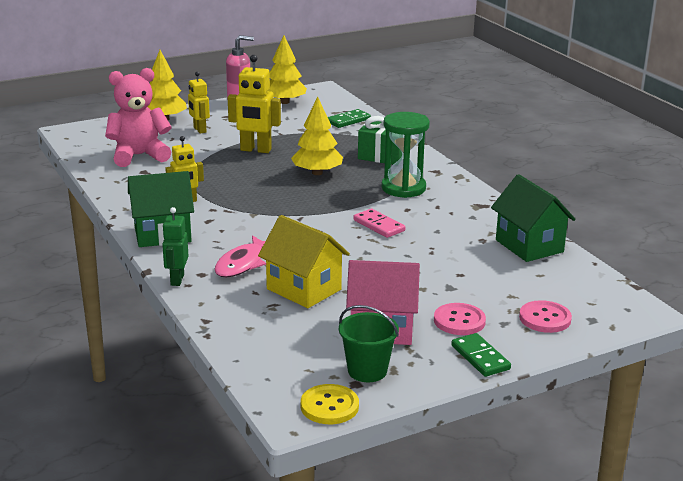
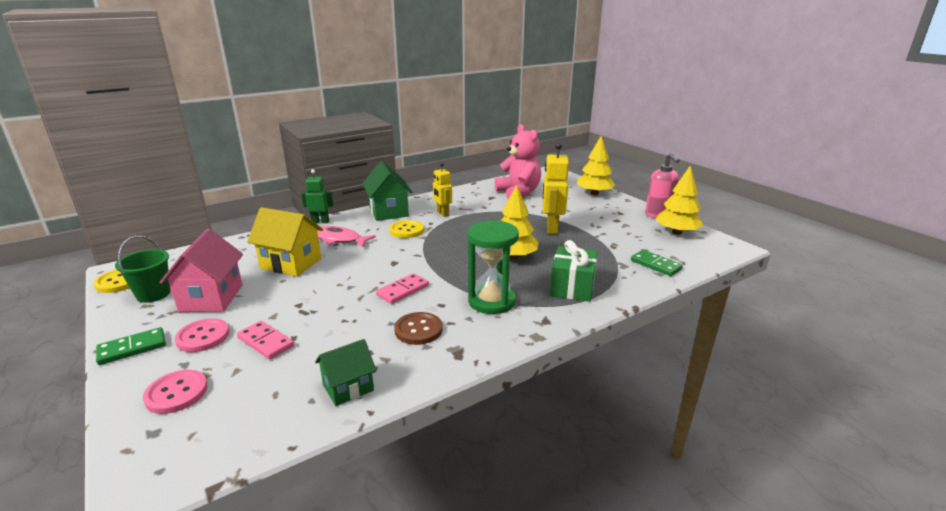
camera: 85 degrees right, 0 degrees up
(199, 130) = (581, 206): yellow robot -> none
(230, 223) = (406, 230): none -> yellow button
(303, 289) = (291, 263): yellow house -> yellow house turned 75 degrees clockwise
(448, 219) = (418, 330): none -> brown button
(468, 287) = (265, 342): none -> pink domino
(529, 246) = (348, 388): green house -> green house, size x0.62

